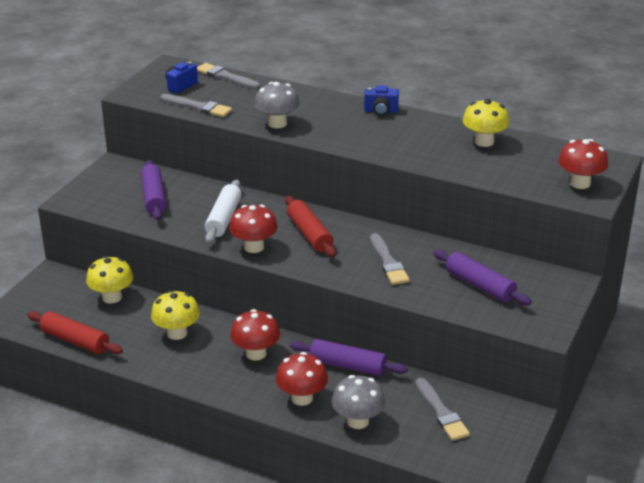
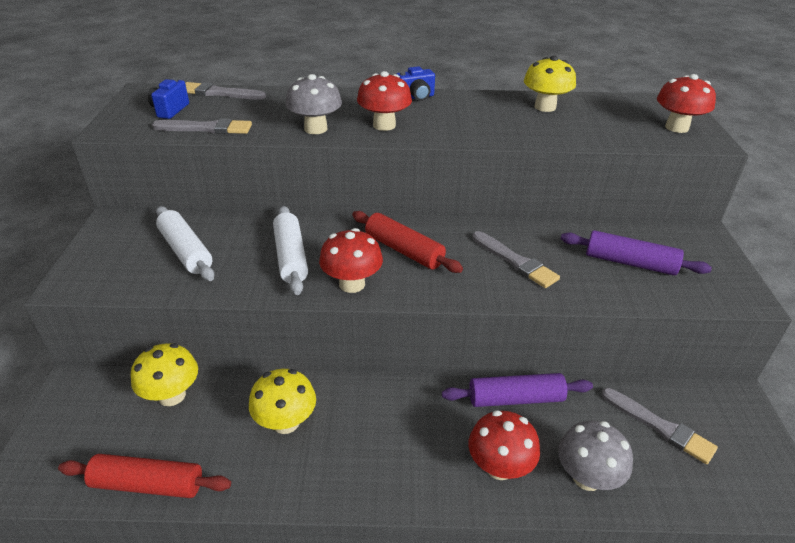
camera: 25 degrees left, 5 degrees up
(153, 197) = (186, 251): purple rolling pin -> white rolling pin
(256, 353) = (401, 418): red mushroom -> red mushroom (384, 125)

